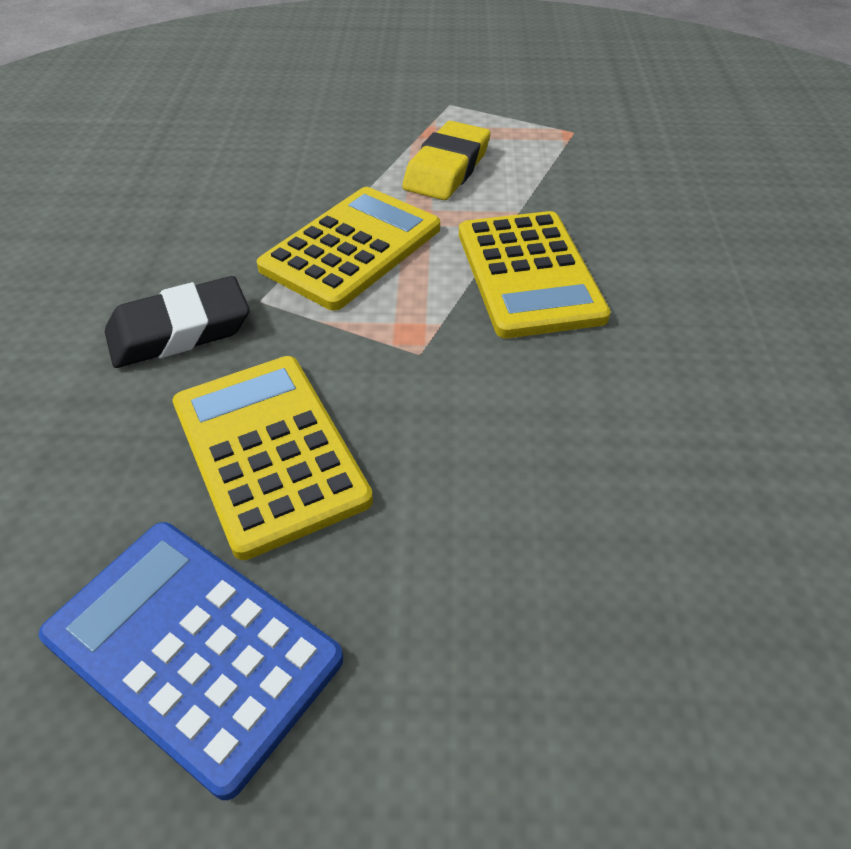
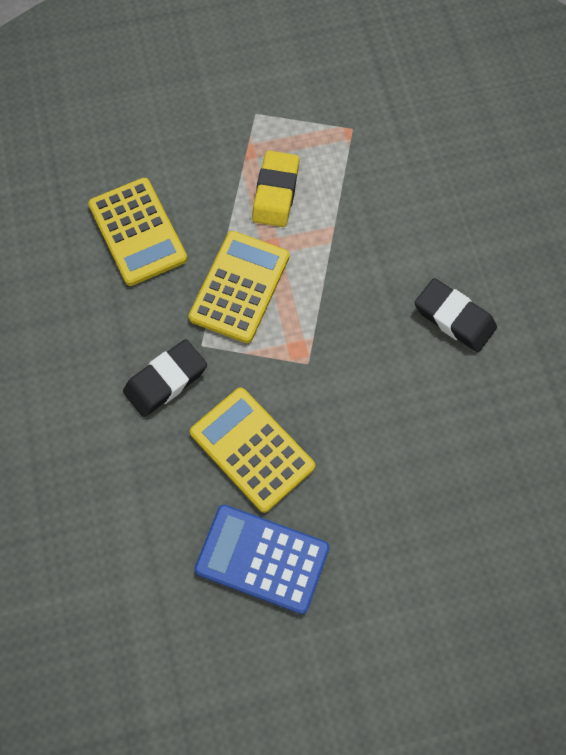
camera: 15 degrees left, 20 degrees up
(528, 274) = (353, 284): yellow calculator -> yellow calculator (137, 232)
(690, 342) = (454, 318): none -> black eraser

